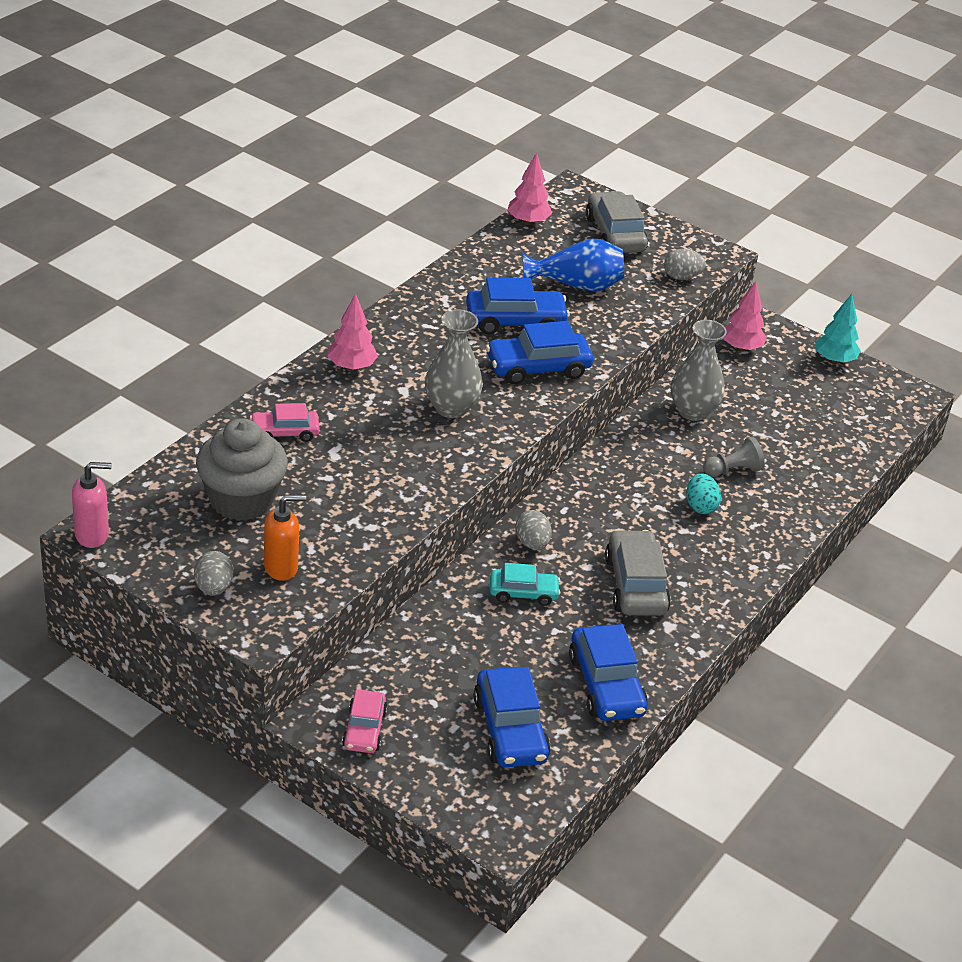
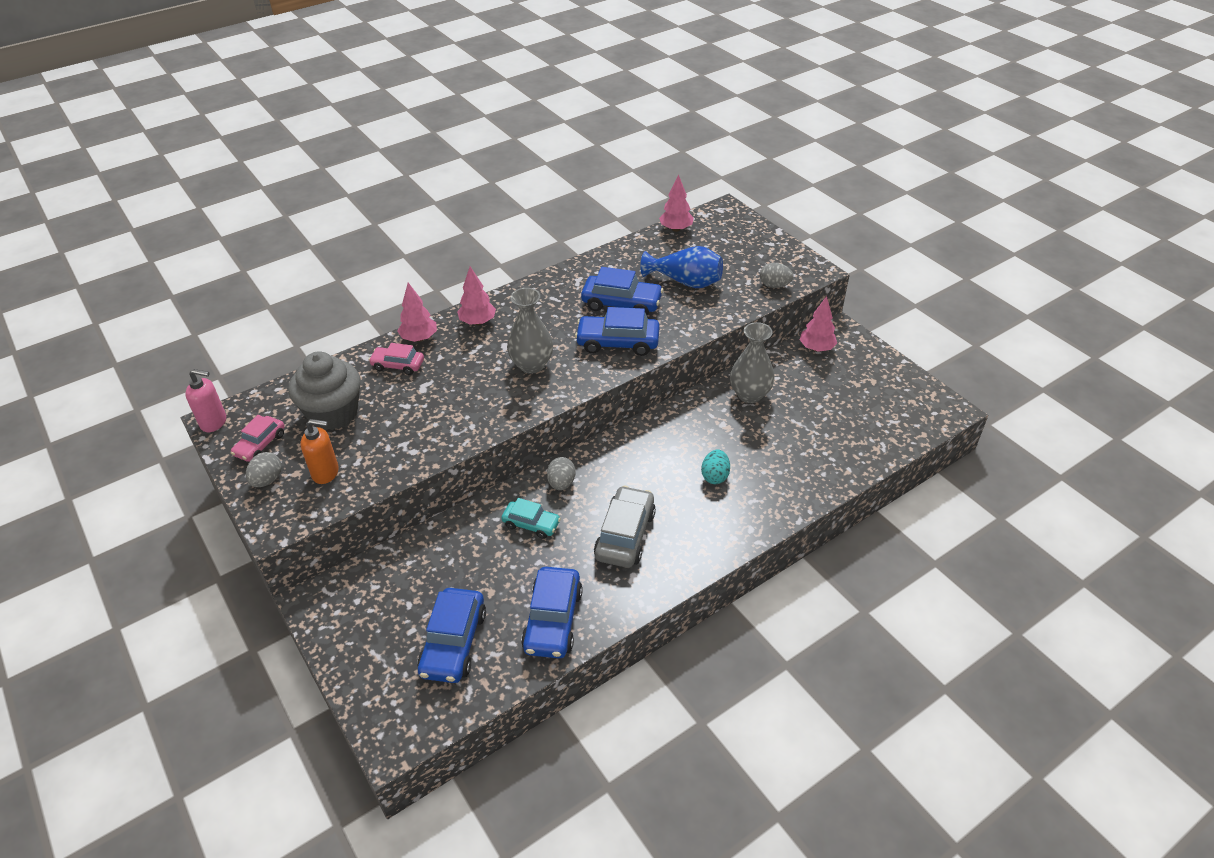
camera: 25 degrees right, 5 degrees up
(290, 396) = (419, 338): none -> pink tree
(364, 729) = (343, 616): pink car -> pink car (260, 444)
(615, 234) = (738, 246): grey car -> none
(732, 470) = (758, 450): grey pawn -> none
(834, 360) = (891, 369): turquoise tree -> none

